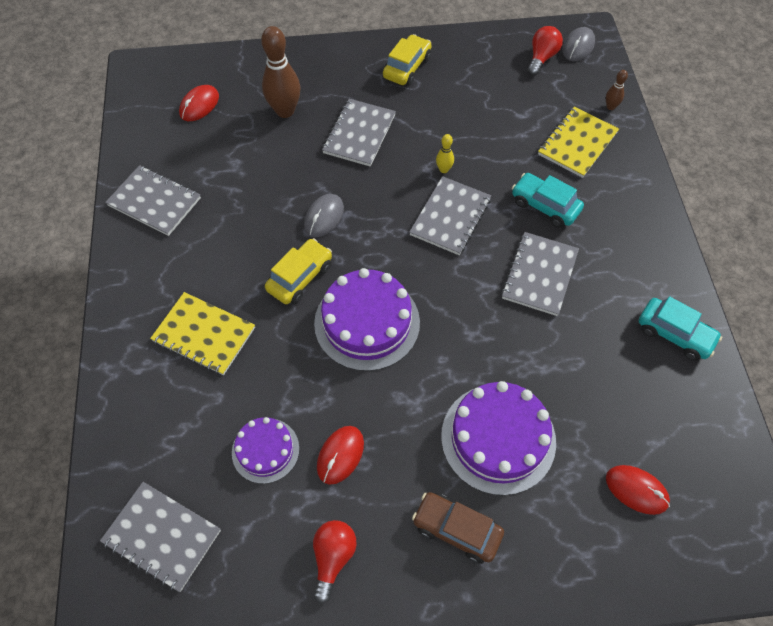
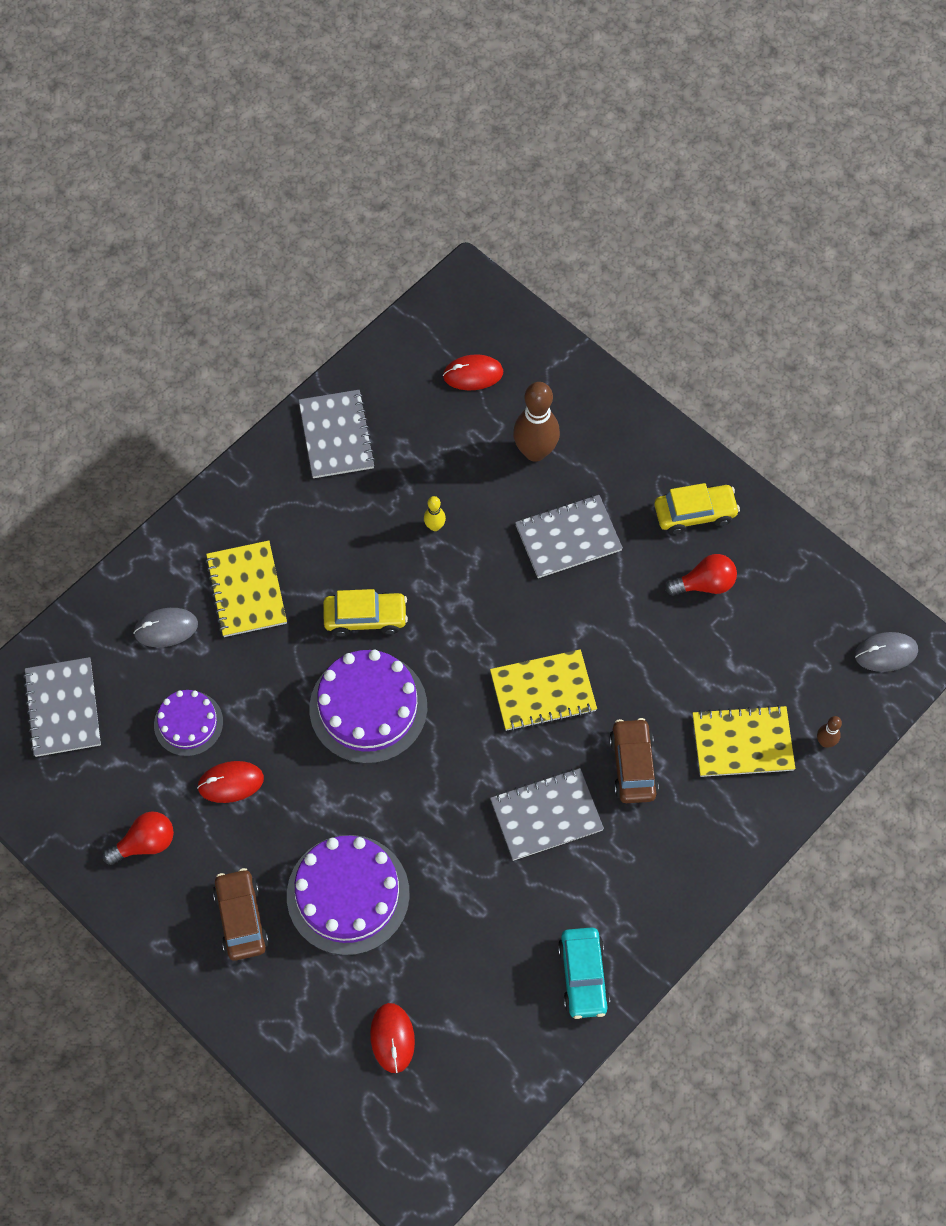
camera: 50 degrees right, 5 degrees up
(324, 217) = (445, 585): grey mouse -> grey mouse (166, 628)
(444, 169) = (594, 644): yellow bowling pin -> yellow bowling pin (435, 526)
(450, 217) = (543, 692): grey notebook -> yellow notebook
(541, 58) = (833, 629): red light bulb -> red light bulb (704, 584)
(545, 206) = (632, 766): turquoise car -> brown car

